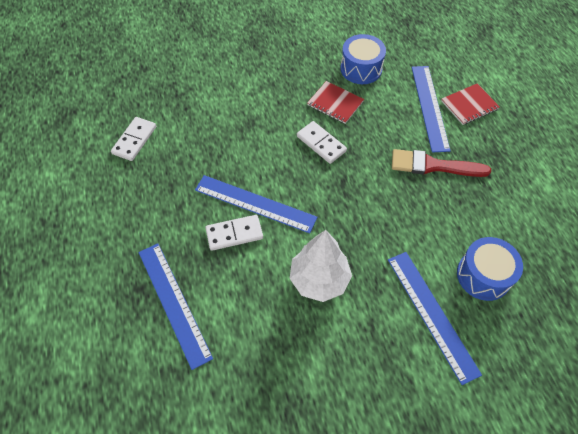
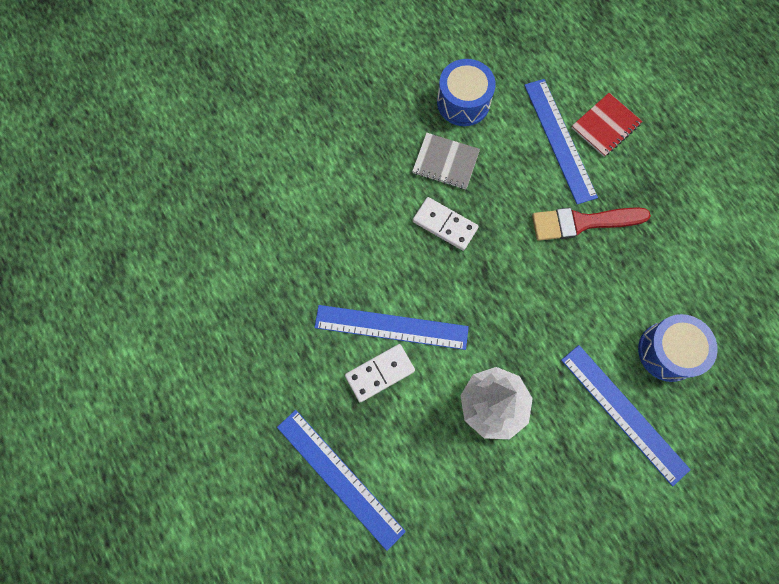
camera: 15 degrees left, 15 degrees up
(134, 140) = (216, 277): white domino -> none
(335, 103) = (445, 162): red notebook -> grey notebook

